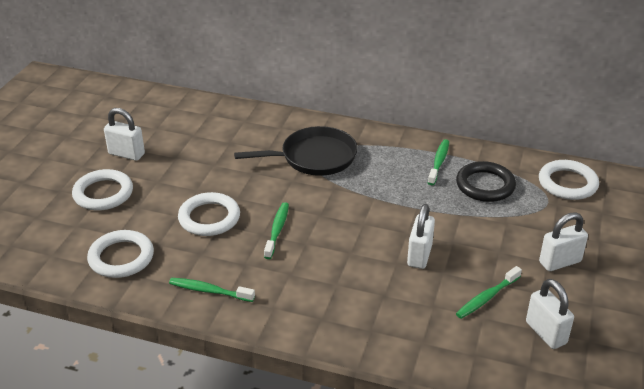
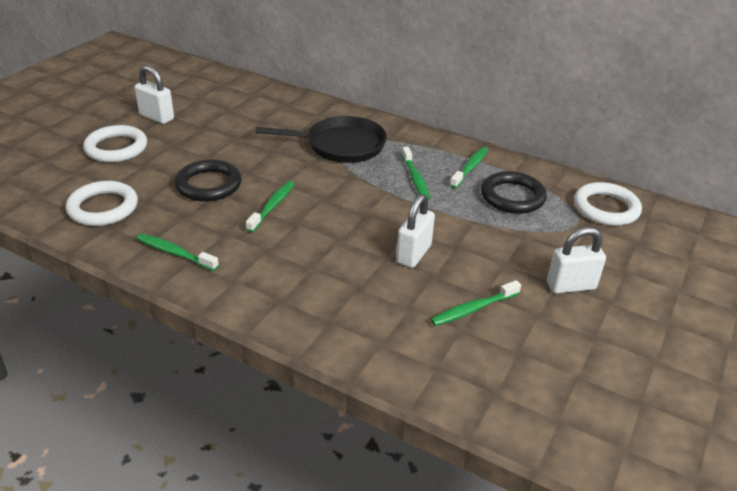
camera: 10 degrees right, 0 degrees up
(209, 218) = (209, 185): white ring -> black ring
(394, 181) = (415, 179): none -> green toothbrush
(546, 333) = (529, 358): white padlock -> none

